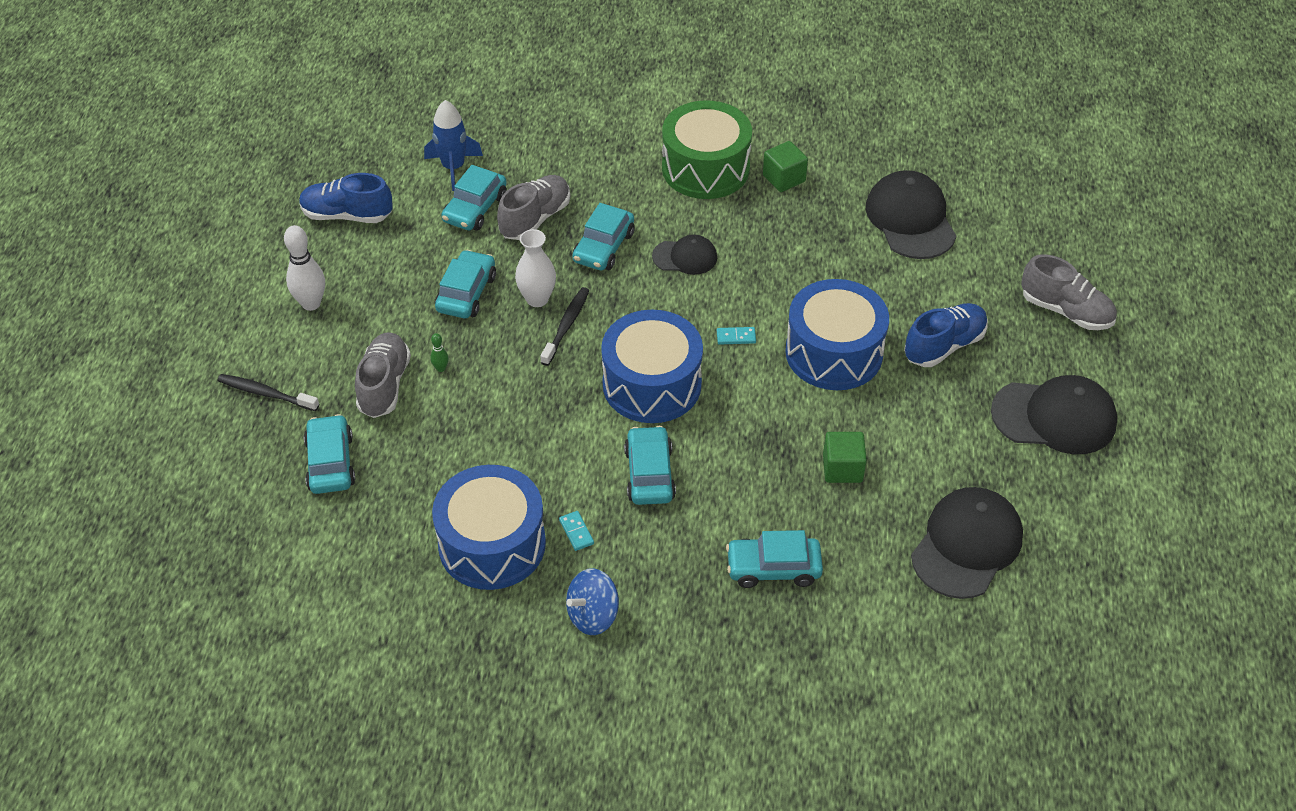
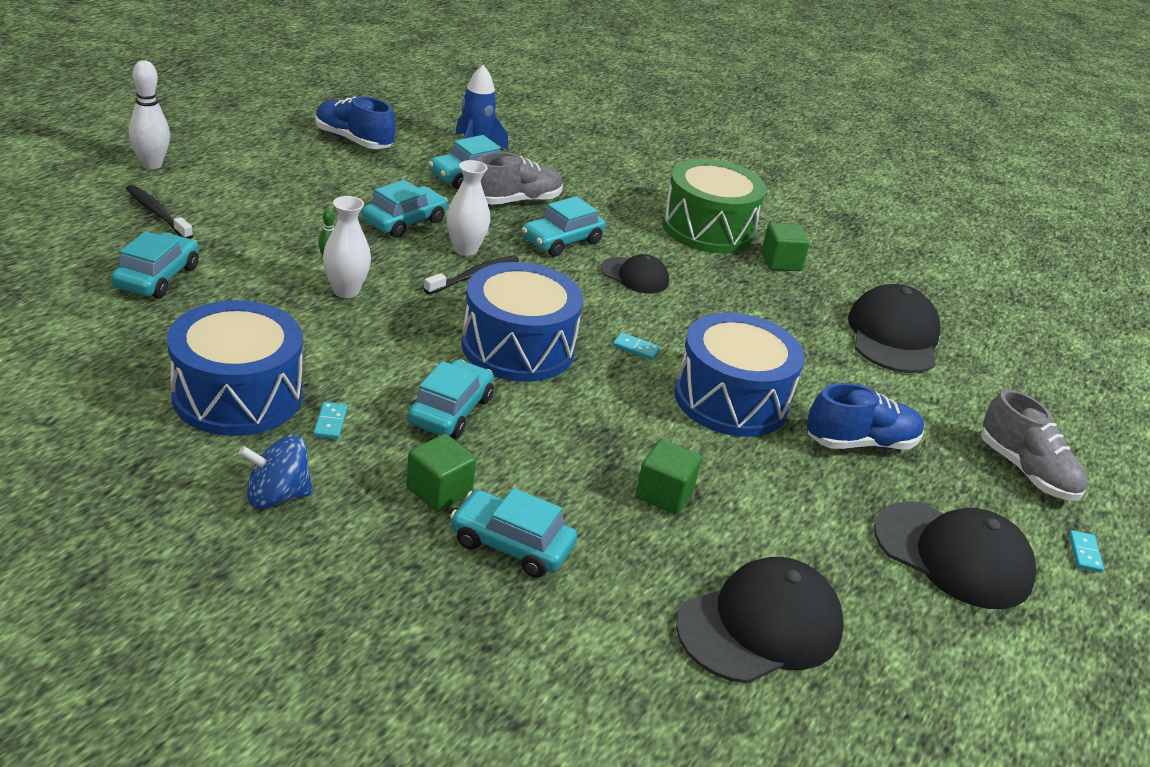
camera: 20 degrees right, 15 degrees down
(311, 304) = (262, 177): white bowling pin -> white bowling pin (151, 165)
(384, 385) = (265, 248): grey shoe -> none
(483, 396) = (346, 290): none -> white vase
(695, 550) = (439, 491): none -> green cube
(1134, 368) = (1084, 553): none -> turquoise domino

